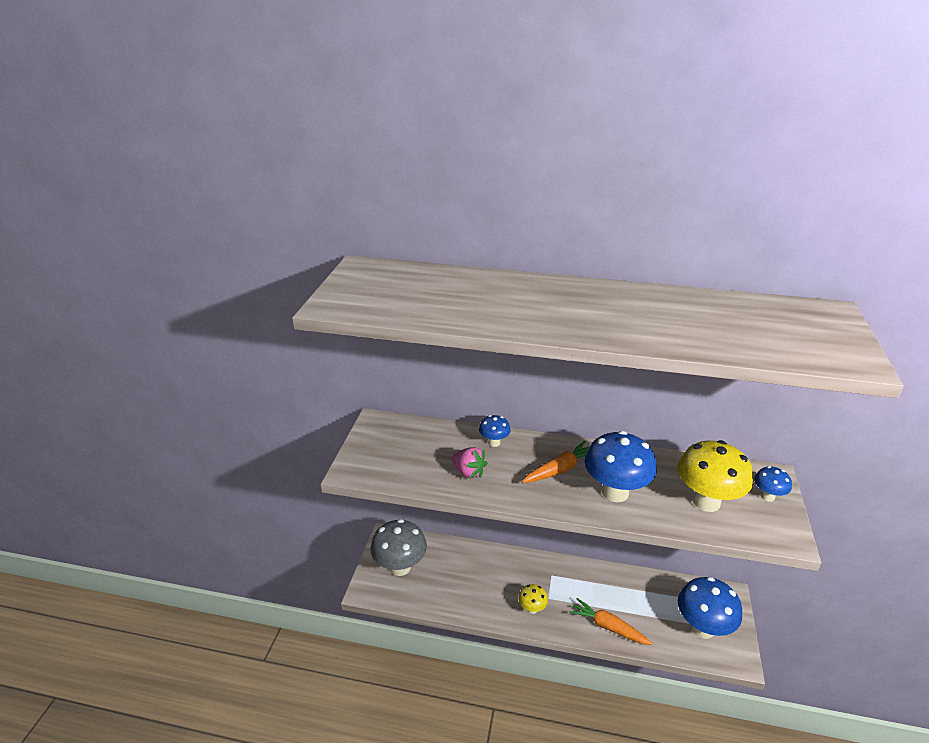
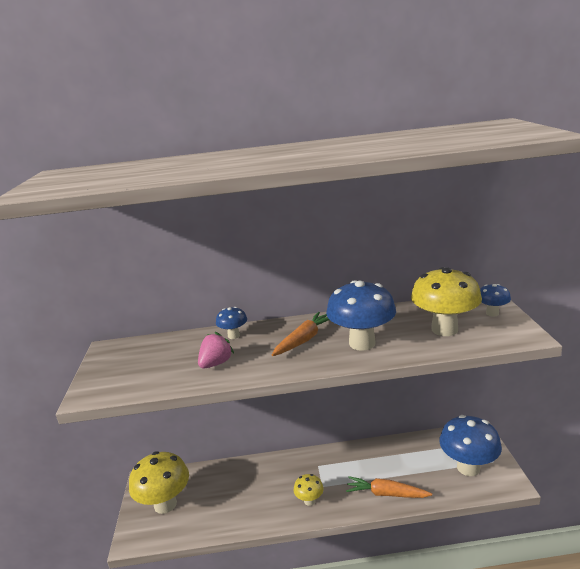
camera: 15 degrees left, 10 degrees down
(400, 567) = (165, 504): grey mushroom -> yellow mushroom
(469, 472) = (216, 363): pink strawberry -> pink strawberry turned 75 degrees counterclockwise

